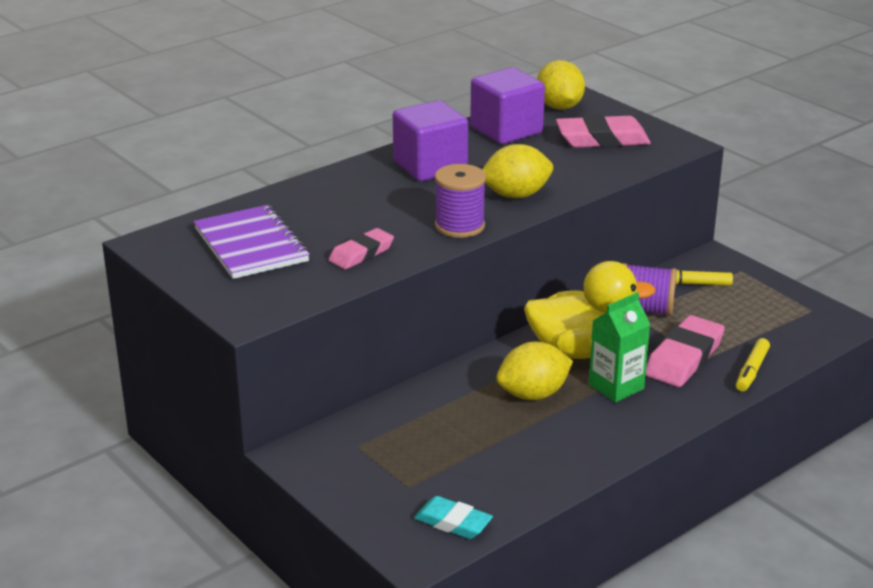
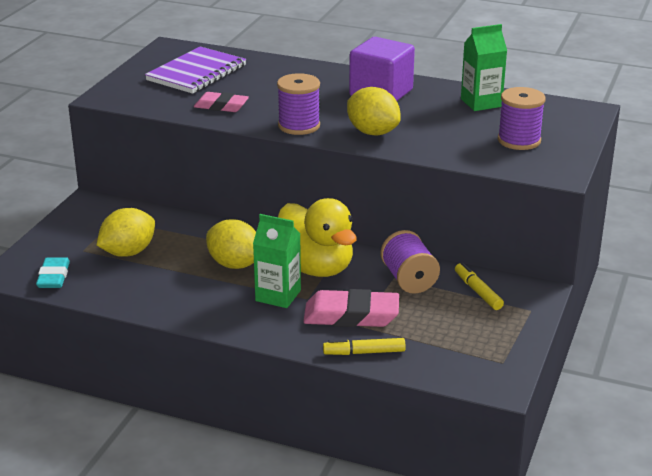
camera: 60 degrees right, 0 degrees up
(506, 130) = (481, 103): purple cube -> green carton
(559, 107) = (556, 111): yellow lemon -> yellow lemon (128, 252)
(602, 139) = (519, 140): pink eraser -> purple spool

